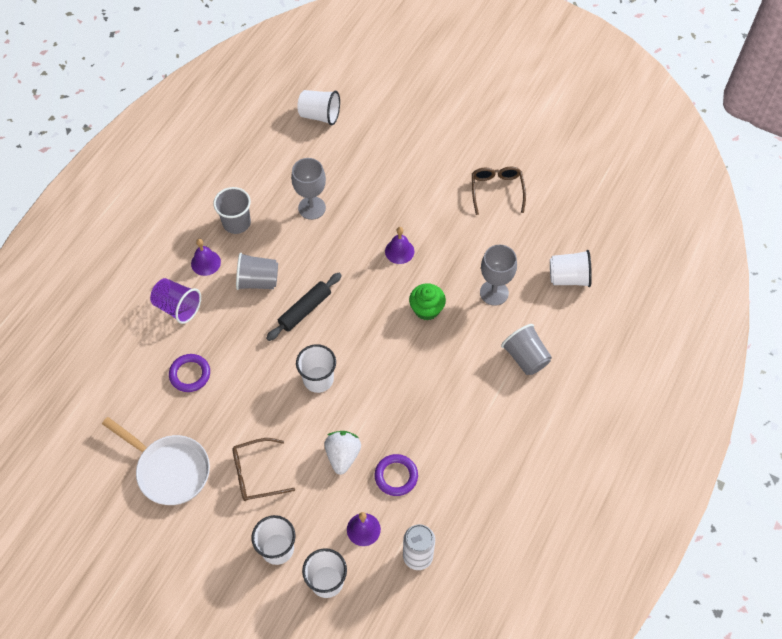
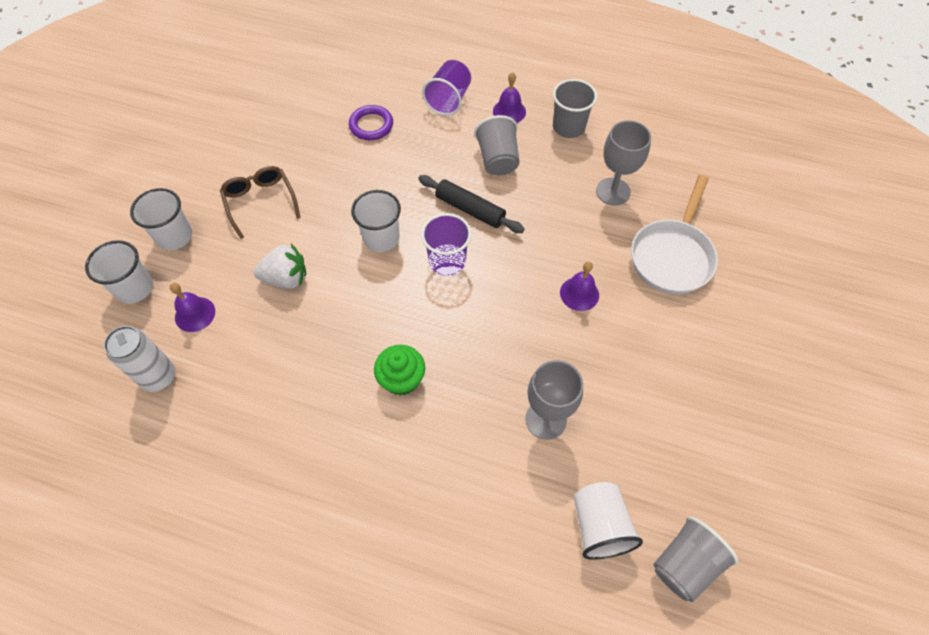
camera: 80 degrees right, 0 degrees up
(169, 470) = (262, 131): white pan -> white pan (672, 256)
(320, 115) = (753, 176): white cup -> none
(351, 334) = (447, 261): none -> purple cup
(396, 476) = (262, 338): purple ring -> none
(426, 309) = (500, 338): green cupcake -> green cupcake (401, 379)
(497, 190) = (720, 402): brown glasses -> none
(525, 357) = (450, 475): grey cup -> grey cup (685, 564)

